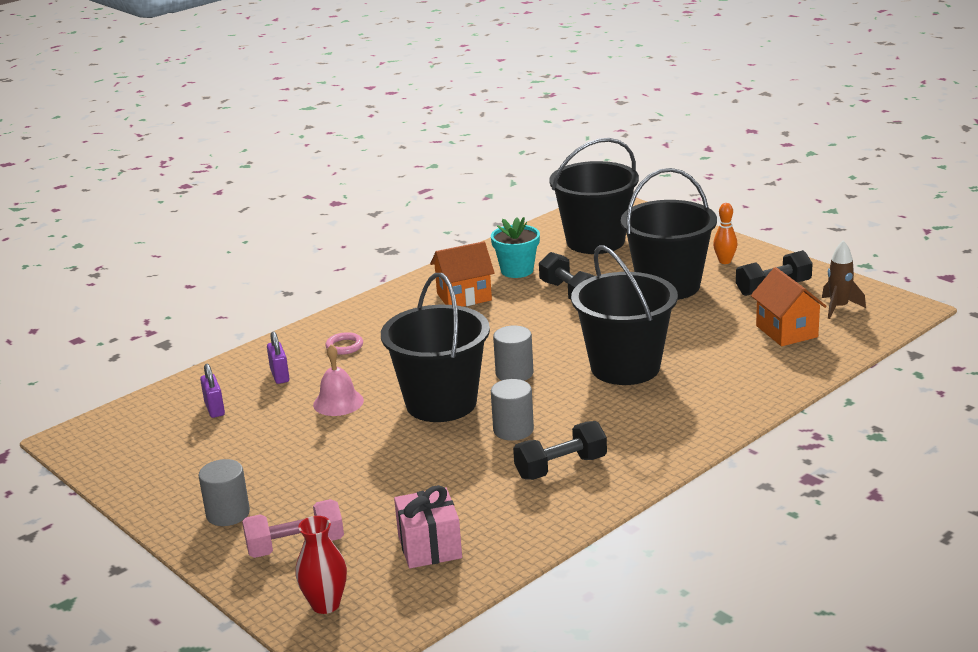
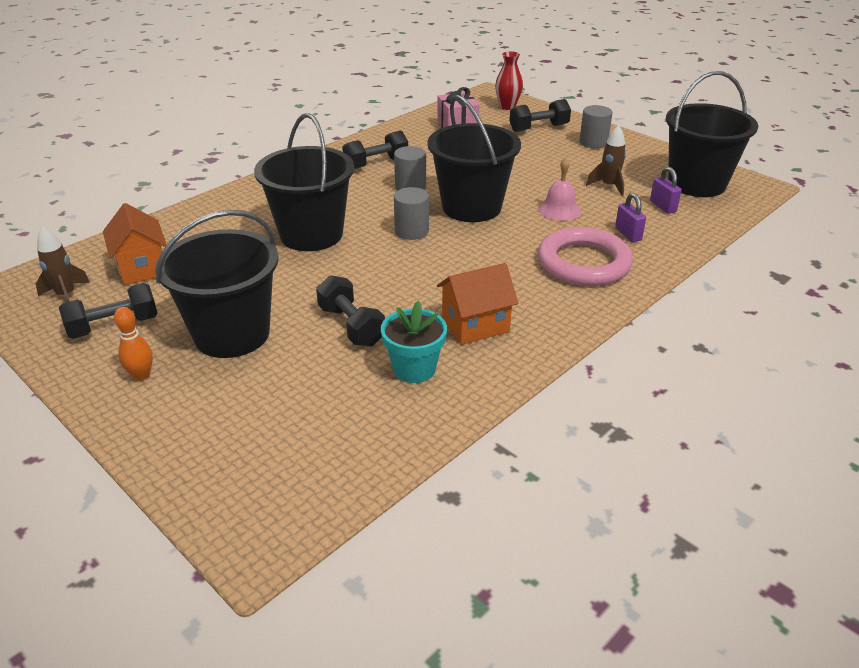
camera: 175 degrees right, 10 degrees up
(258, 436) = (608, 186): none -> brown rocket
(295, 546) = (538, 128): pink dumbbell -> black dumbbell
(344, 346) = (583, 263): pink ring -> pink ring, size x2.46
(595, 241) = (300, 428): black bucket -> black bucket (696, 183)

